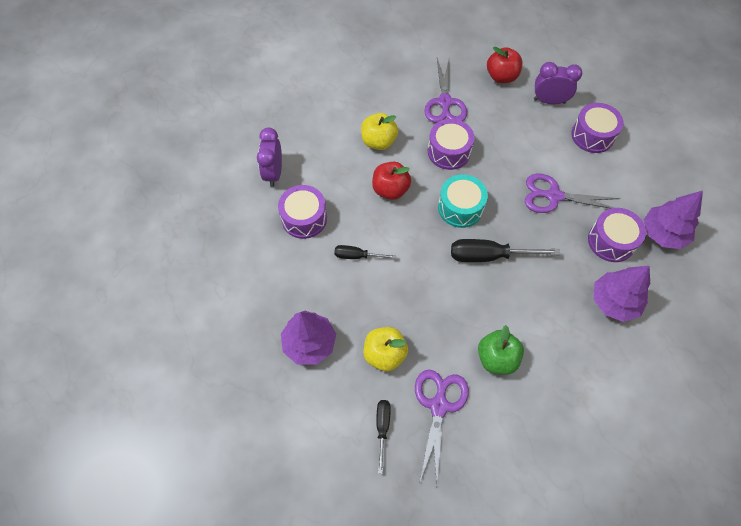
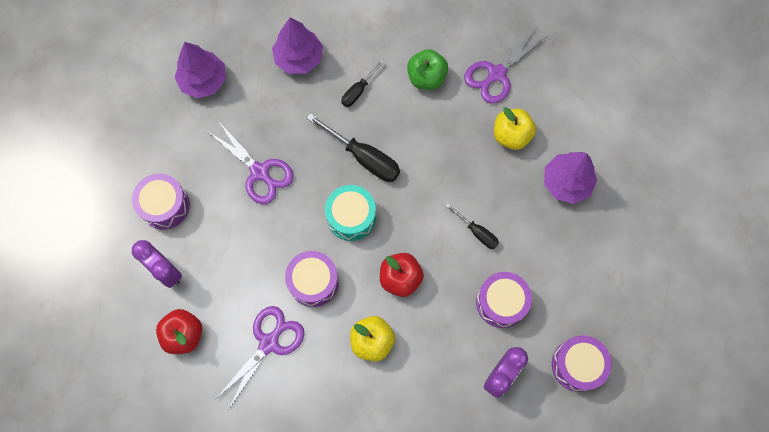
camera: 145 degrees left, 10 degrees up
(382, 428) = (549, 86): black screwdriver -> black screwdriver (358, 91)
(611, 241) = (252, 102): purple drum -> purple drum (577, 365)

